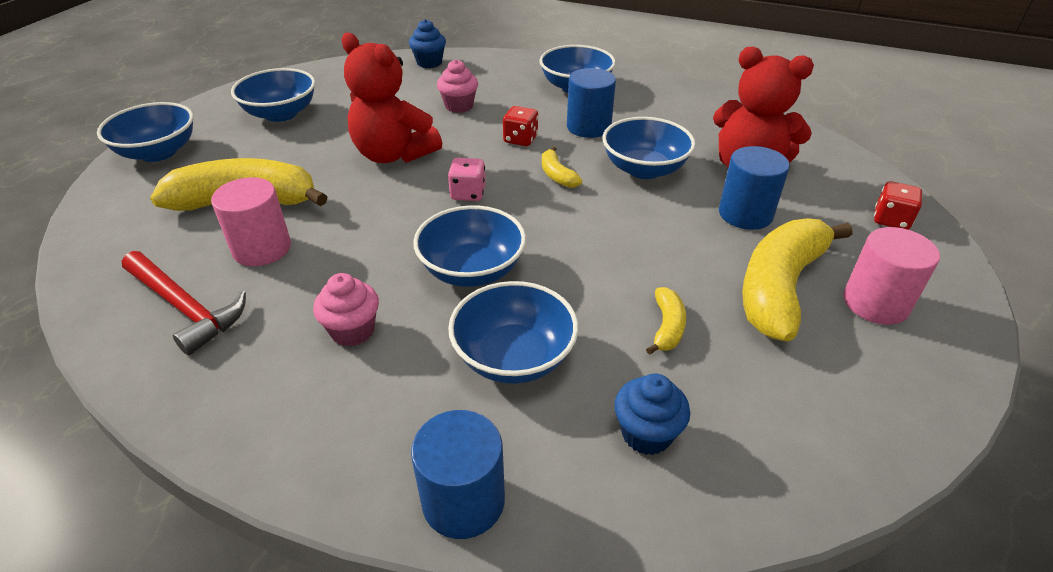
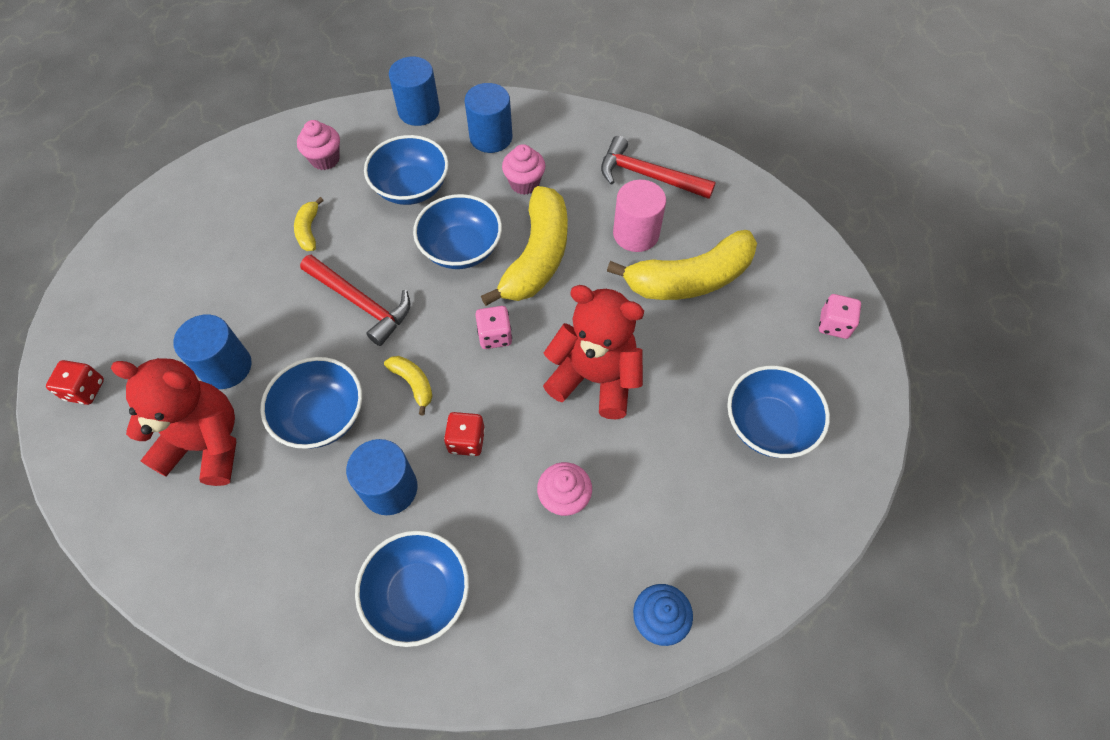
camera: 165 degrees right, 20 degrees up
(158, 152) = (834, 325): blue bowl -> pink dice
(361, 414) = (491, 137): none -> blue cylinder
(601, 240) = (361, 303): none -> red hammer
(646, 434) = (325, 159): blue cupcake -> pink cupcake
(780, 288) = (217, 283): yellow banana -> yellow banana (537, 257)
(875, 303) = (146, 284): pink cylinder -> none

